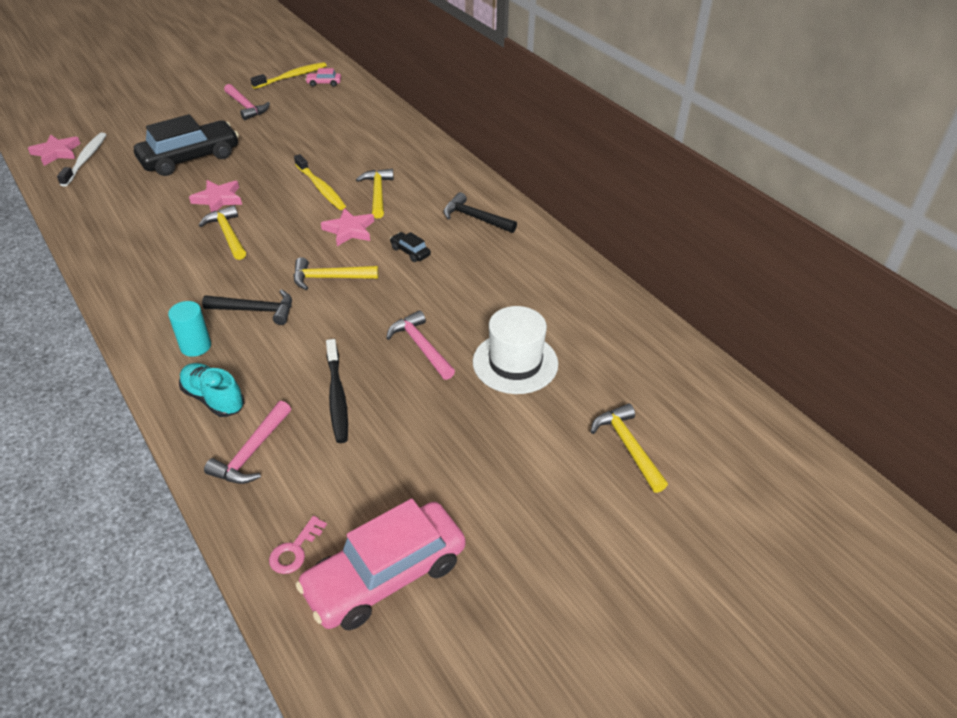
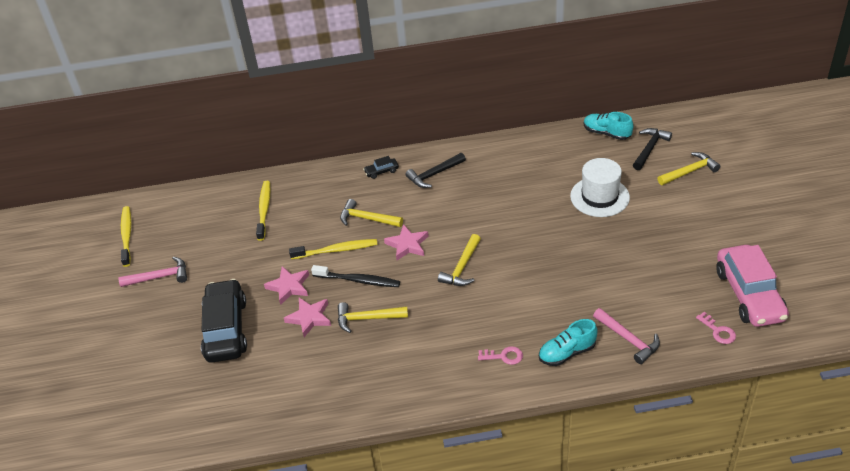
camera: 60 degrees left, 0 degrees up
(56, 152) = (136, 434): pink star -> pink star (289, 287)
(85, 159) = (168, 410): white toothbrush -> none
(196, 346) = (504, 356): turquoise cylinder -> pink key
(255, 310) = (478, 315): black hammer -> black hammer (649, 149)
(324, 83) = (159, 216): pink car -> none
(337, 396) = (593, 287): black toothbrush -> black toothbrush (358, 280)
(359, 131) = (264, 210): none -> yellow toothbrush
(410, 252) = (455, 217): black car -> black car (381, 171)
(421, 346) = (563, 236): pink hammer -> none
(628, 446) = (689, 171): yellow hammer -> yellow hammer turned 150 degrees clockwise
(652, 340) = (606, 133): none -> turquoise shoe

